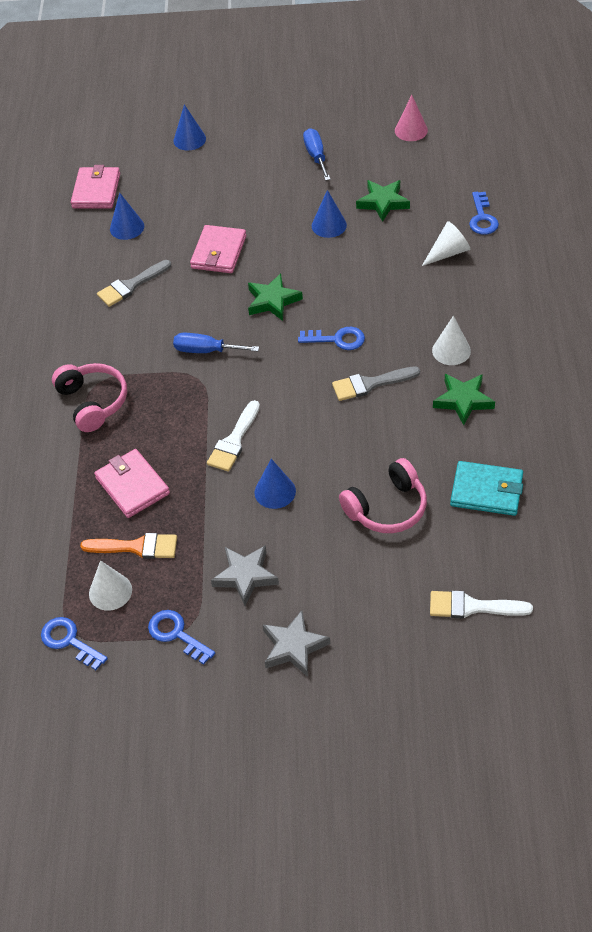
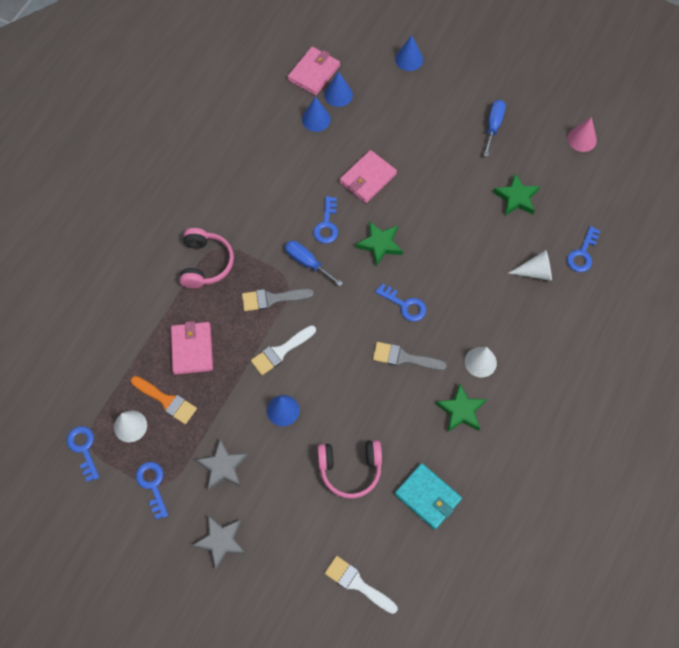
camera: 25 degrees right, 15 degrees up
(131, 285) = (289, 174): grey brush -> grey brush (272, 299)
(203, 309) = (327, 225): none -> blue key
(329, 225) = (462, 197): blue cone -> blue cone (338, 94)

